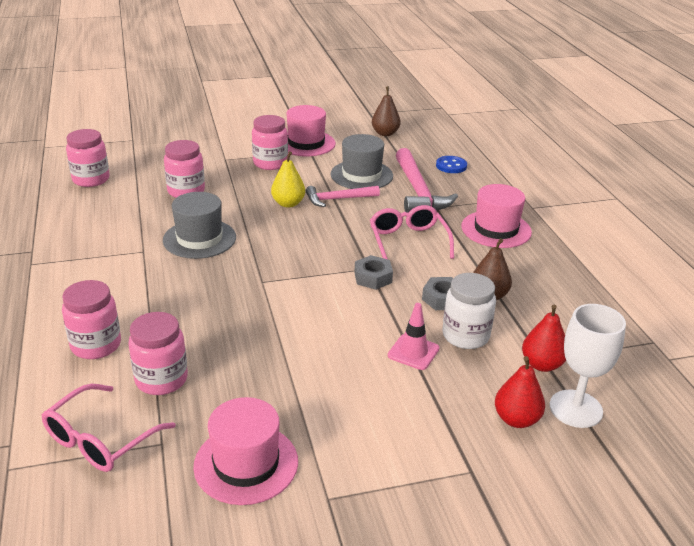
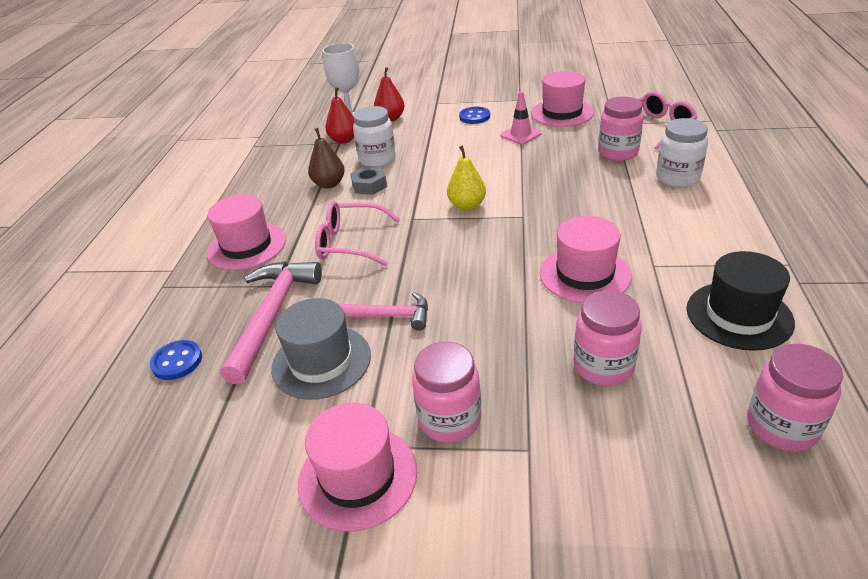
camera: 155 degrees left, 5 degrees up
(90, 225) = (739, 315): none -> black hat
(96, 345) = (677, 178): pink jar -> white jar
(199, 239) = (584, 274): grey hat -> pink hat
(288, 203) = (457, 317): yellow pear -> yellow pear (467, 206)
(373, 277) = (415, 209): grey nut -> none
(385, 133) = (188, 484): brown pear -> none
(385, 438) = (474, 117): none -> blue button
(408, 241) = (350, 243): pink glasses -> pink glasses turned 90 degrees clockwise
(413, 352) = (424, 153): pink traffic cone -> pink traffic cone (520, 135)

